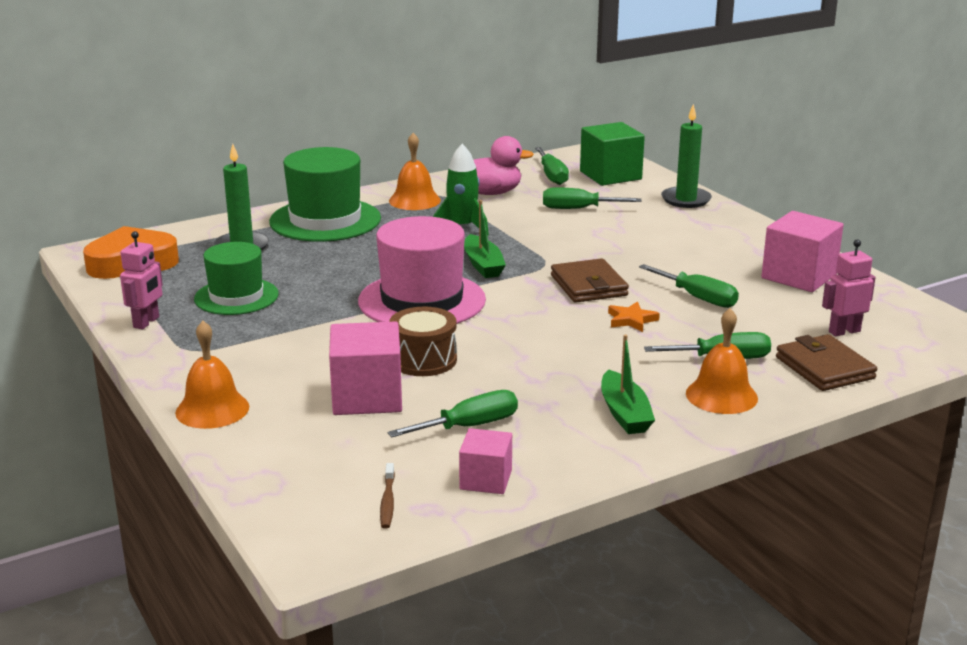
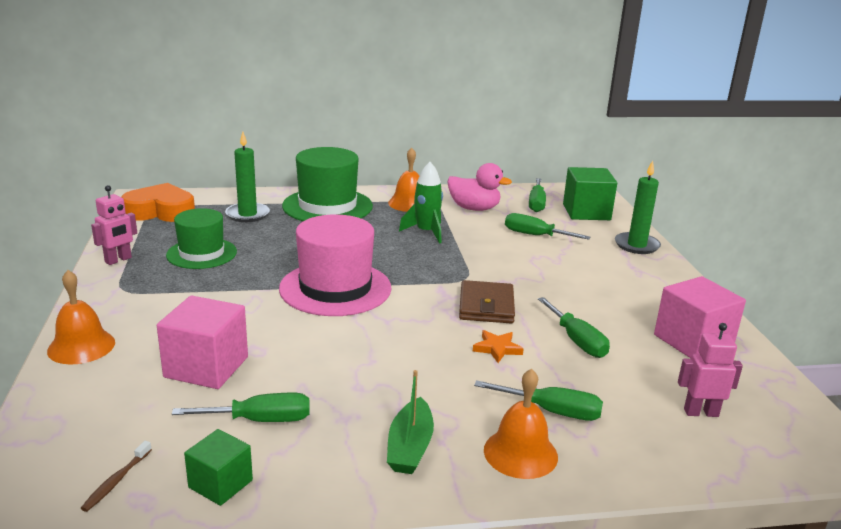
camera: 20 degrees right, 0 degrees up
(423, 360) = (285, 343): brown drum -> none
(483, 265) = (413, 268): green boat -> none
(486, 480) = (220, 484): pink cube -> green cube
(824, 368) = (651, 450): brown wallet -> none

